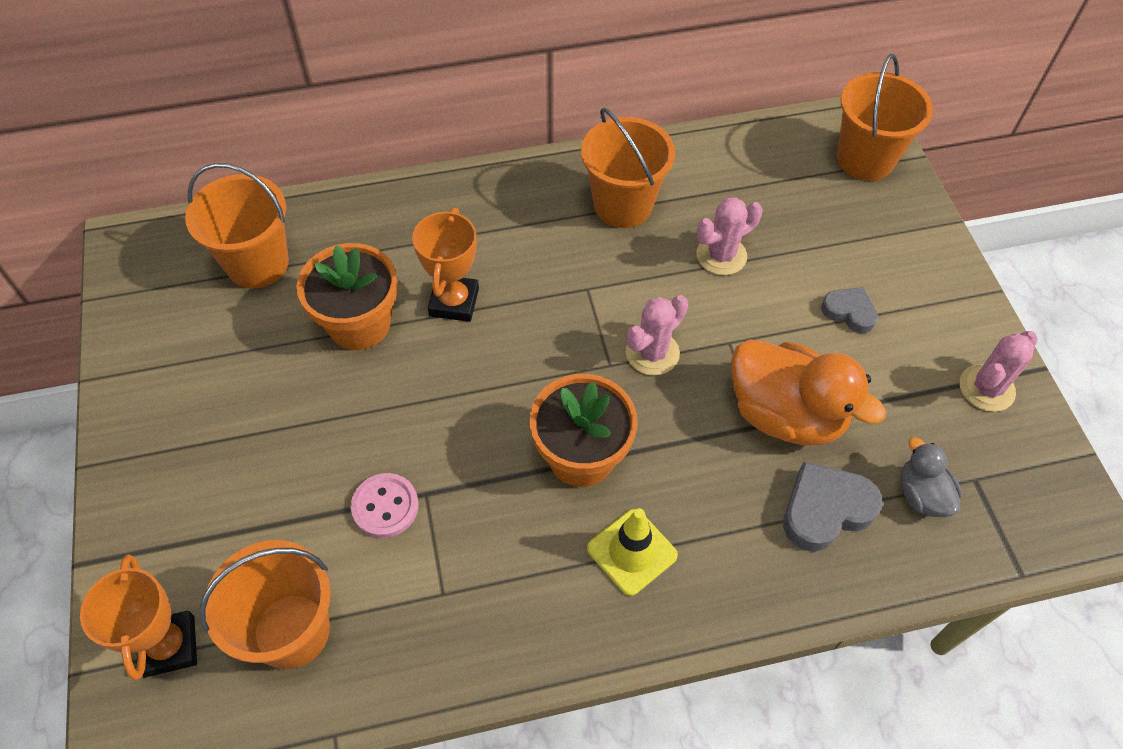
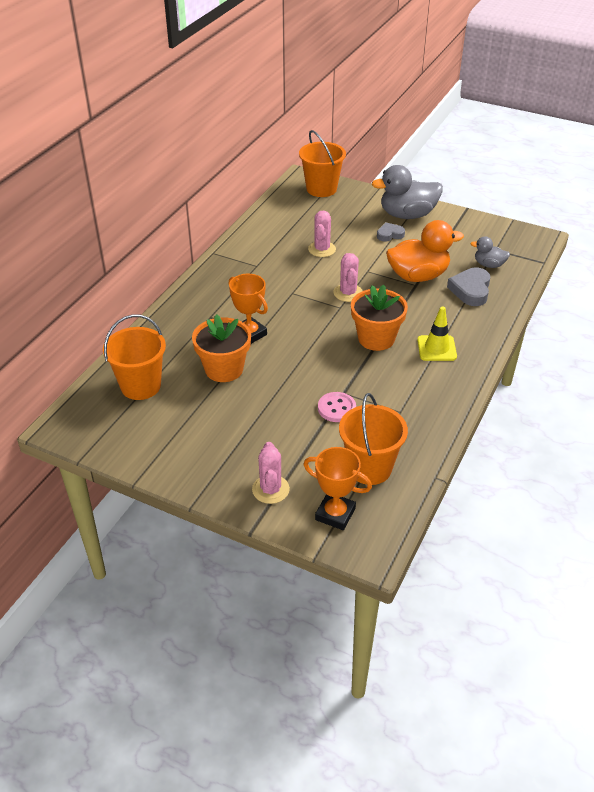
camera: 50 degrees left, 15 degrees down
(623, 205) = (260, 260): orange bucket -> none
(926, 301) = (407, 215): none -> grey duck
(986, 388) = (461, 224): pink cactus -> pink cactus (270, 489)

